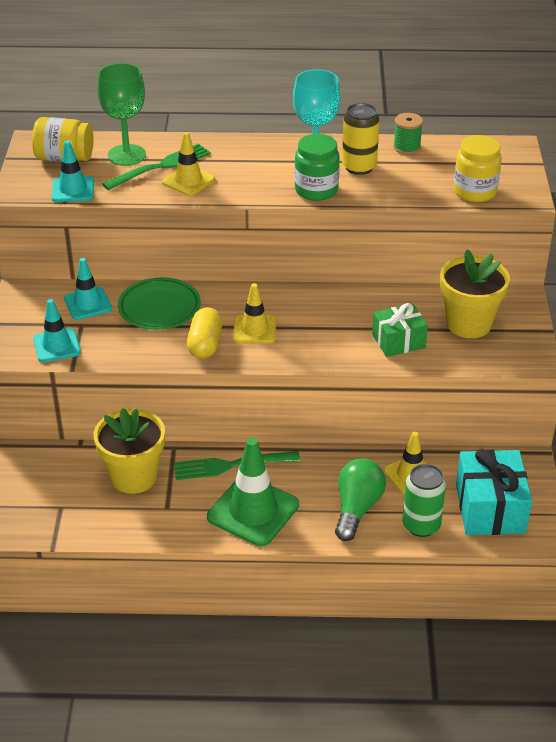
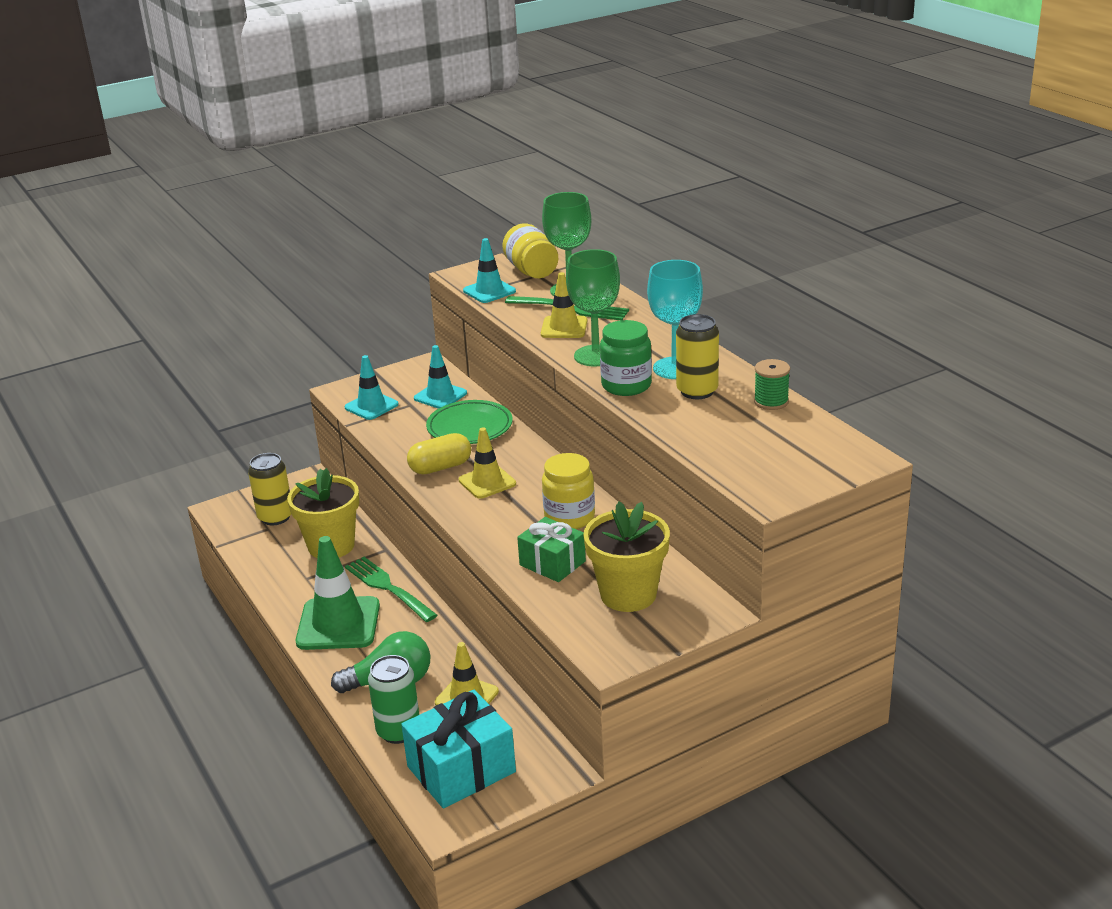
camera: 60 degrees right, 10 degrees down
(48, 496) = (275, 517): none -> yellow can
(254, 185) = (596, 356): none -> green goblet
(475, 192) = (737, 464): yellow jar -> yellow jar (569, 518)

